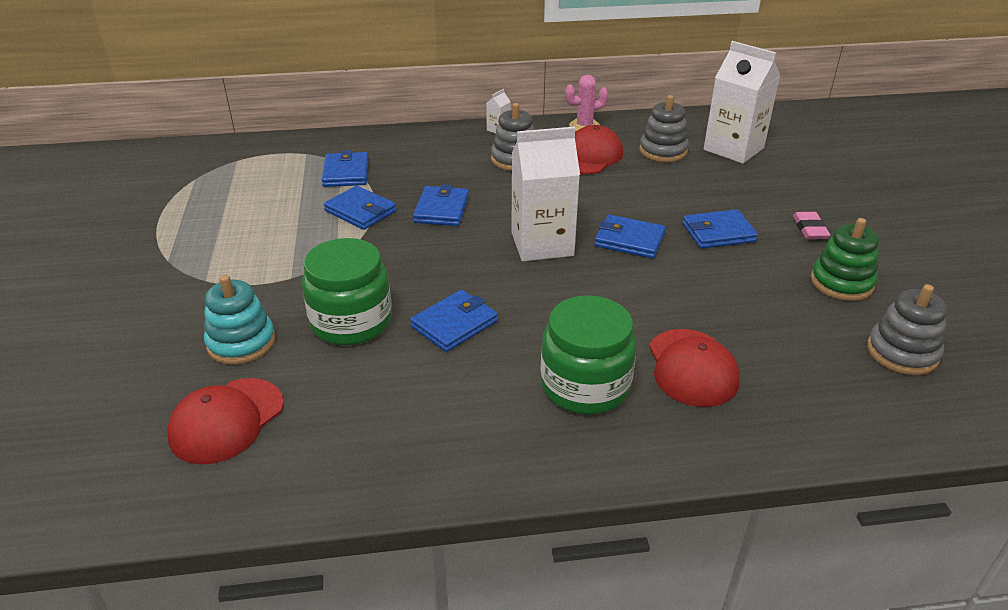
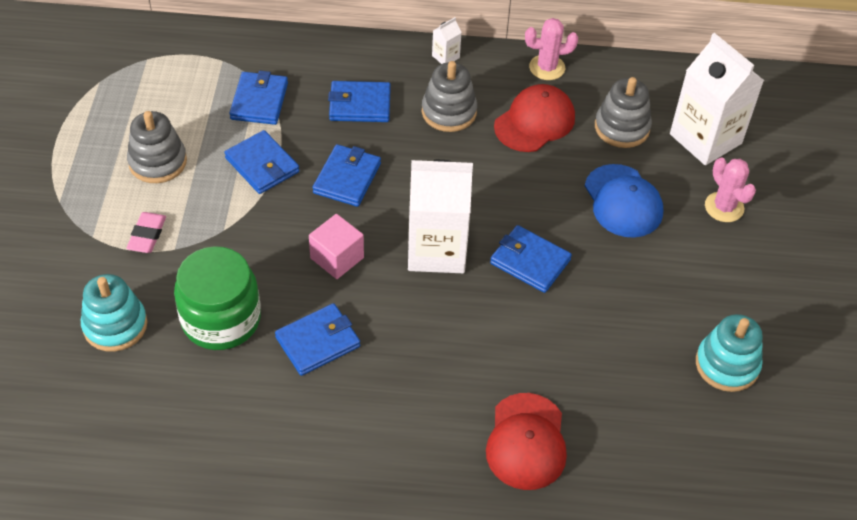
camera: 10 degrees right, 15 degrees up
(226, 420) = (90, 414): red cap -> none
(451, 262) = (337, 258): none -> pink cube
(585, 386) = (417, 442): green jar -> none
(688, 192) = (623, 201): none -> blue cap
(718, 233) = (629, 269): blue wallet -> blue wallet (360, 105)
(773, 185) = (724, 207): none -> pink cactus
(810, 229) = (731, 282): pink eraser -> pink eraser (147, 235)
(841, 283) = (727, 365): green stacking toy -> turquoise stacking toy
(902, 352) = (740, 466): grey stacking toy -> grey stacking toy (158, 162)

